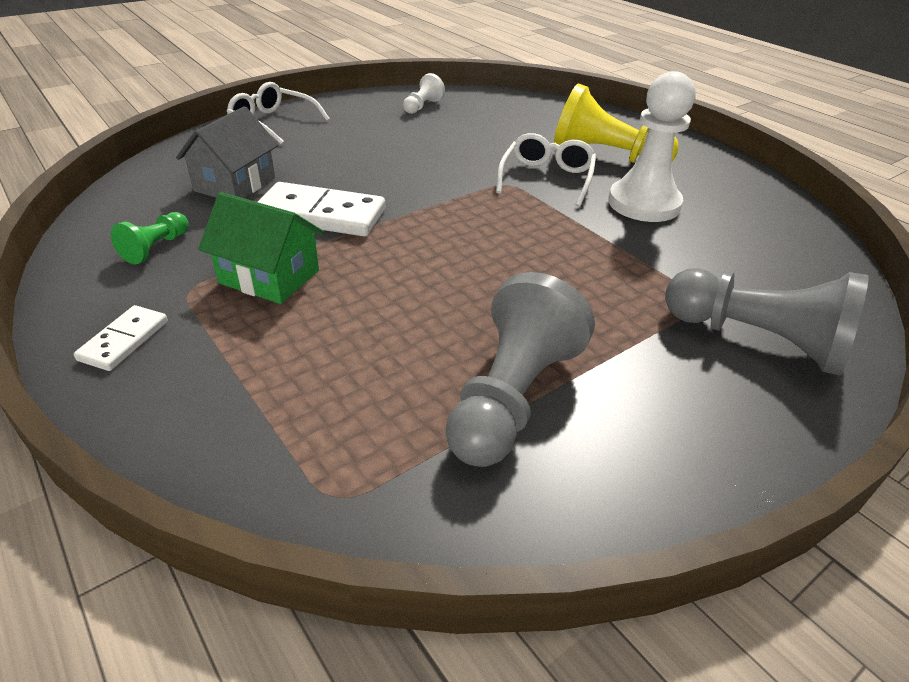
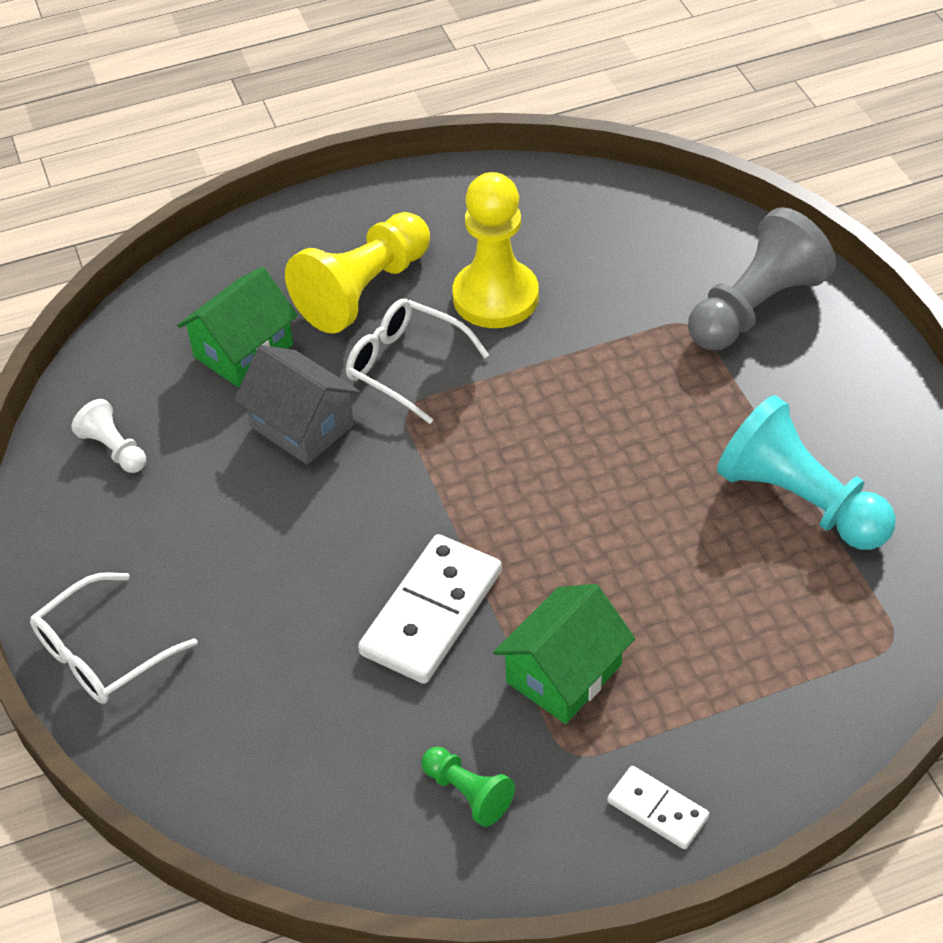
camera: 70 degrees left, 10 degrees up
(235, 184) = (312, 707): grey house -> grey house (302, 426)
(511, 397) = (800, 501): grey pawn -> turquoise pawn
(522, 128) = (243, 351): none -> green house
(644, 203) = (495, 297): white pawn -> yellow pawn

